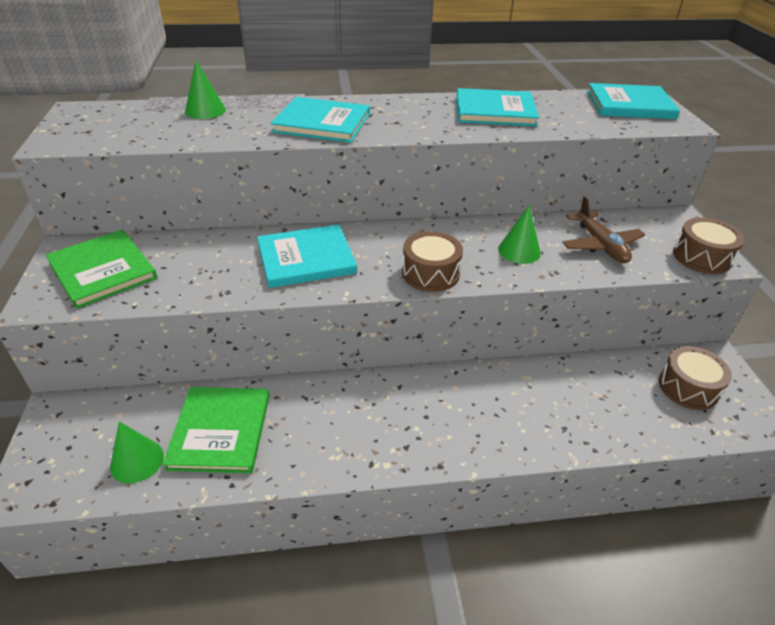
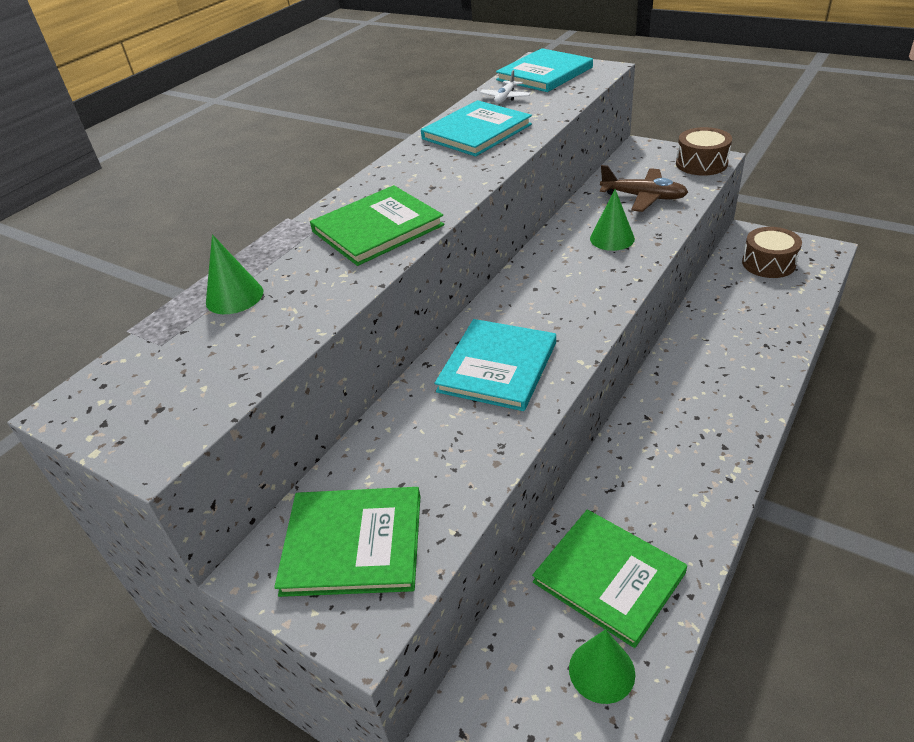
camera: 45 degrees left, 0 degrees up
(322, 123) = (377, 228): turquoise book -> green book
(430, 273) = (598, 299): brown drum -> none
(564, 103) = (505, 98): none -> white plane

